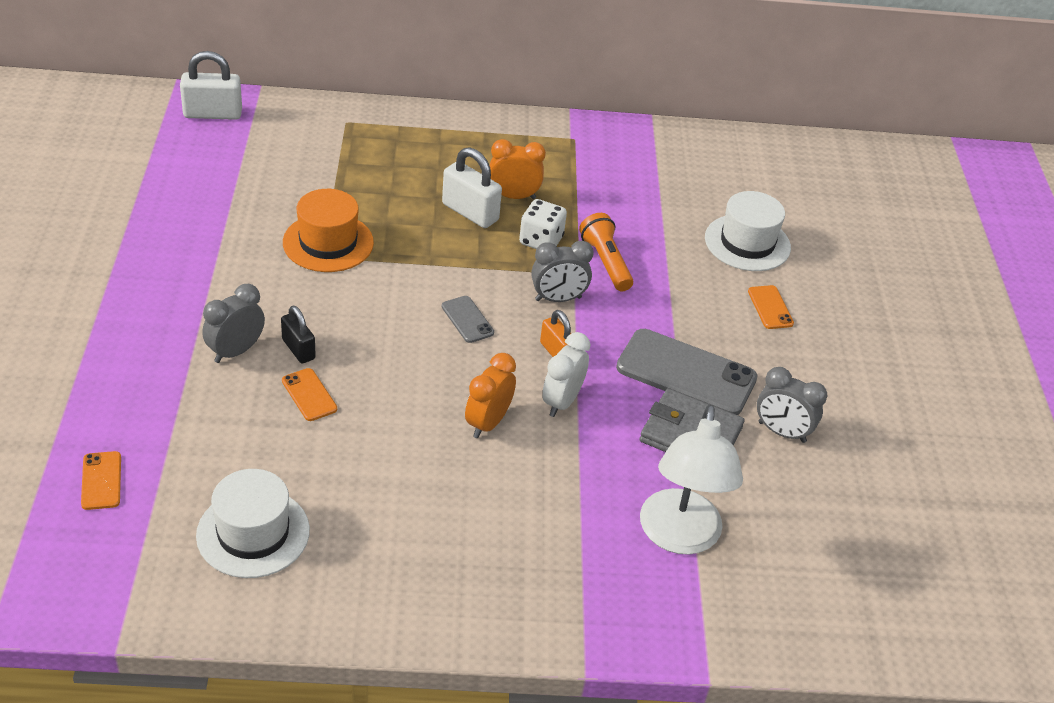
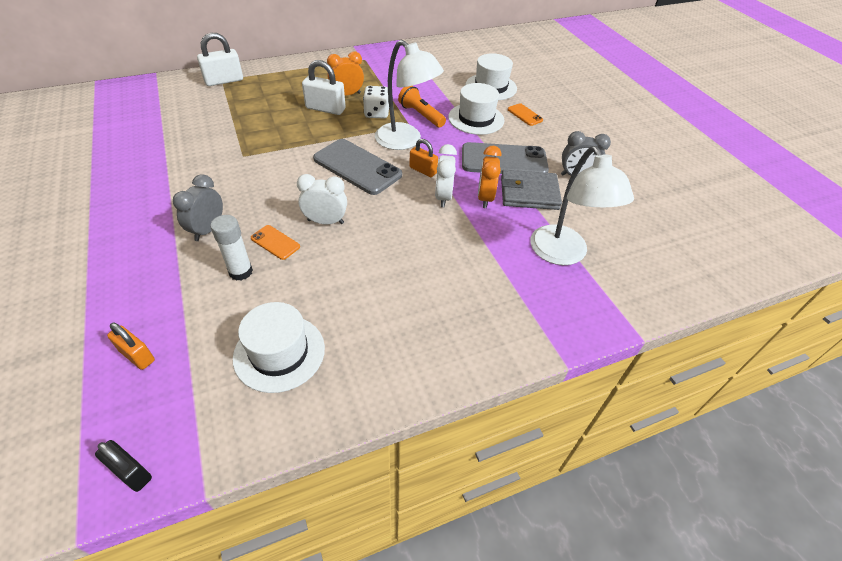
camera: 20 degrees left, 5 degrees up
(101, 481) = (137, 356): orange phone -> orange padlock
(213, 114) = (129, 94): white padlock -> white padlock (224, 81)
(251, 420) = (240, 272): none -> white glue stick
(298, 349) = (253, 215): black padlock -> black padlock (131, 472)
(328, 242) = (242, 147): orange hat -> none
(385, 387) = (325, 221): none -> white clock
(467, 319) = (357, 167): grey phone -> grey phone, size x2.10
(488, 423) = (405, 223): orange clock -> orange clock (485, 198)
(558, 299) = (405, 141): grey clock -> white lamp
(687, 292) = (476, 119): none -> white hat

